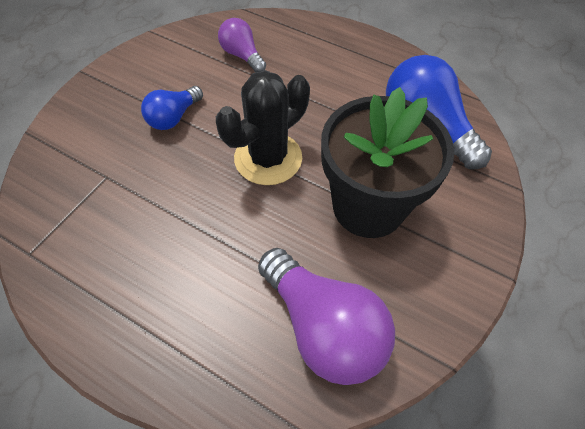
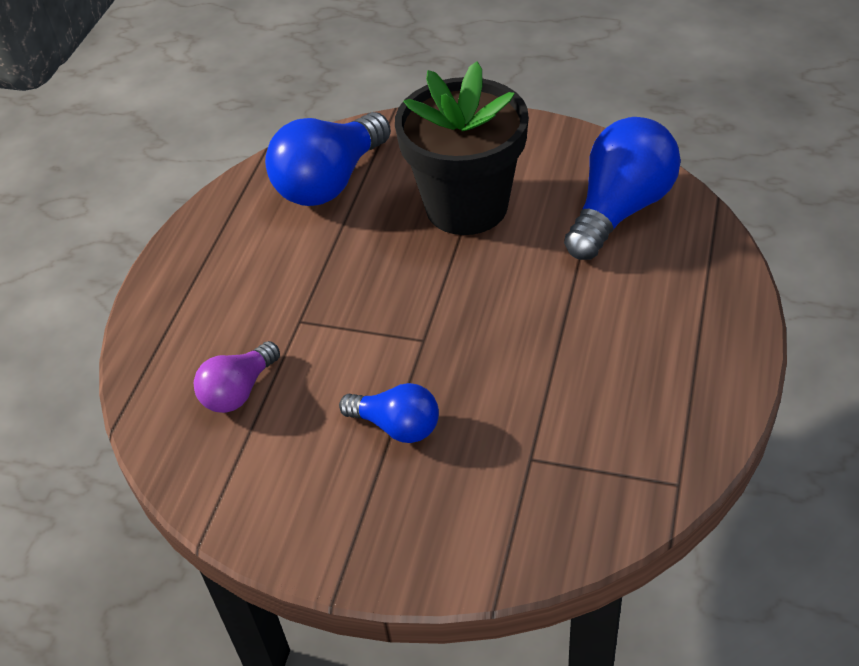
camera: 100 degrees left, 10 degrees down
(268, 158) = (432, 304): black cactus -> none
(323, 327) = (620, 210): purple light bulb -> blue light bulb

